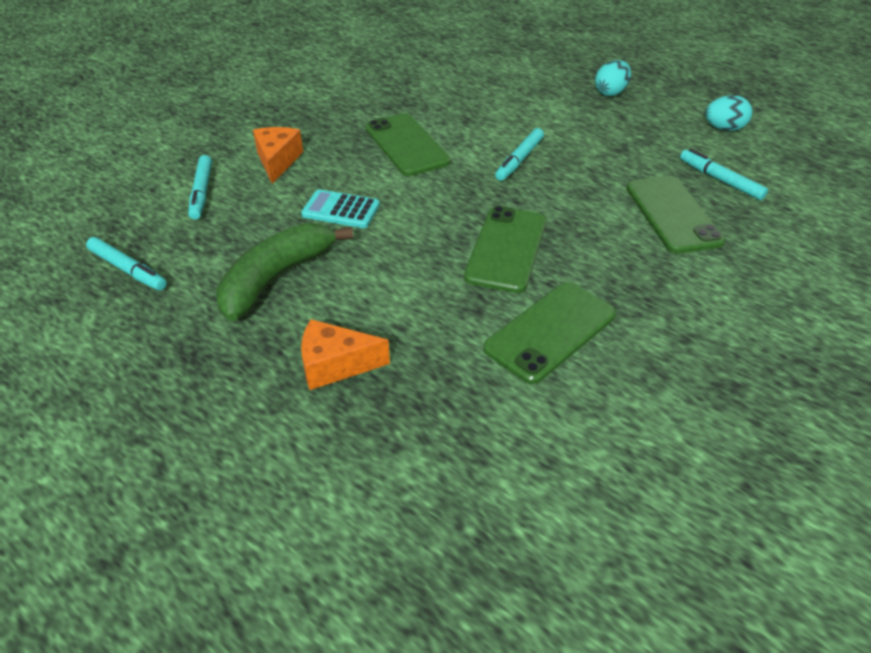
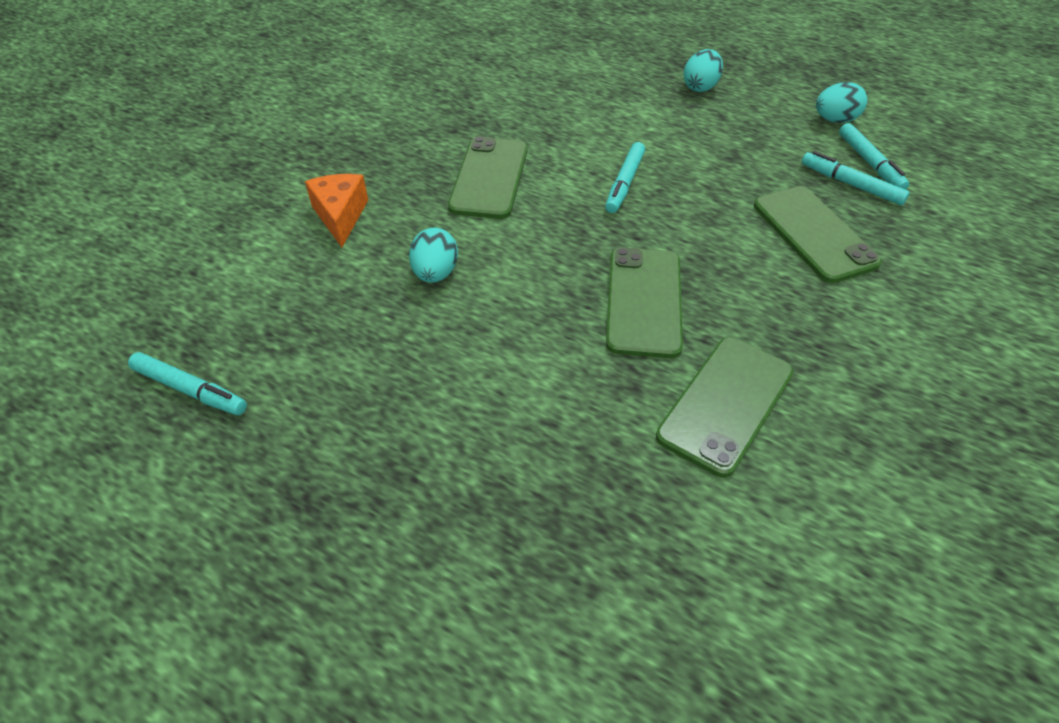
camera: 10 degrees left, 5 degrees up
(201, 192) = (257, 269): turquoise marker -> turquoise marker (870, 163)
(276, 278) = (382, 377): green banana -> none
(335, 365) = (487, 487): orange cheese -> none
(341, 210) = (435, 273): turquoise calculator -> turquoise egg
(406, 145) = (489, 178): green phone -> green phone turned 45 degrees clockwise

